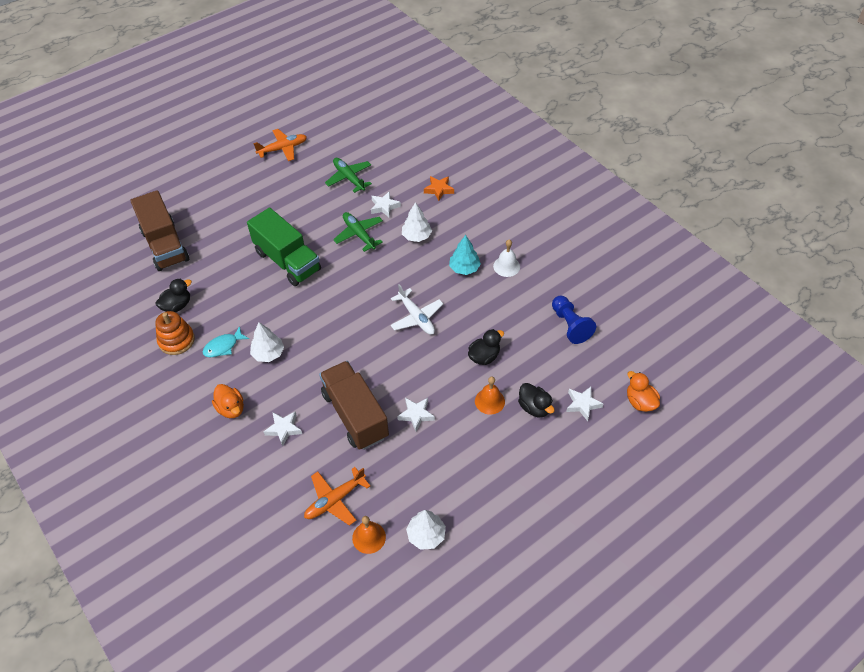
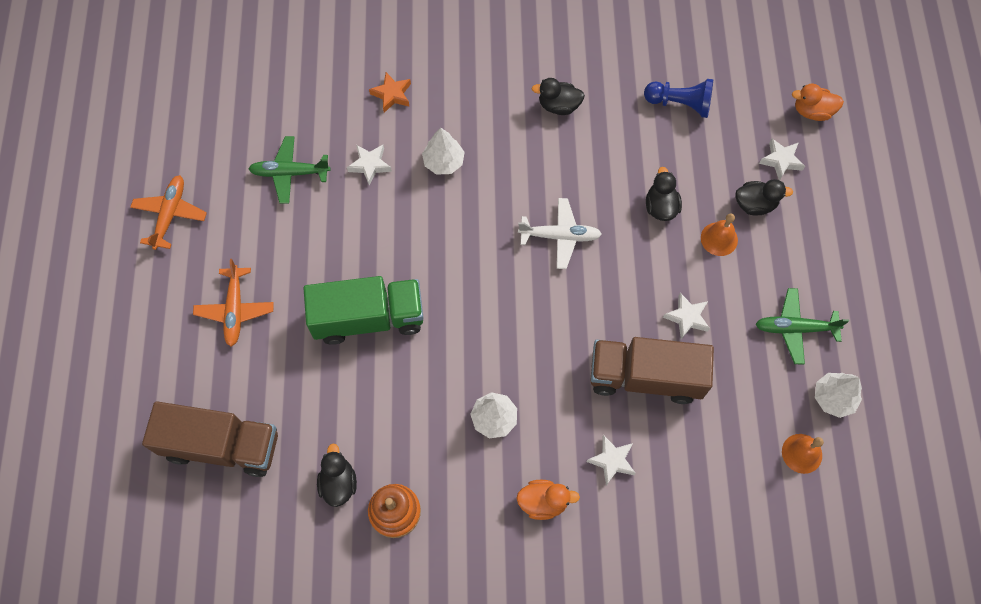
camera: 55 degrees left, 15 degrees up
(223, 346) = (445, 462): turquoise fish -> none
(335, 500) = (737, 460): orange plane -> orange plane (235, 310)
(359, 234) = (391, 218): green plane -> green plane (795, 328)
(464, 268) = (529, 146): turquoise tree -> none
(506, 266) = (558, 106): white bell -> black duck

